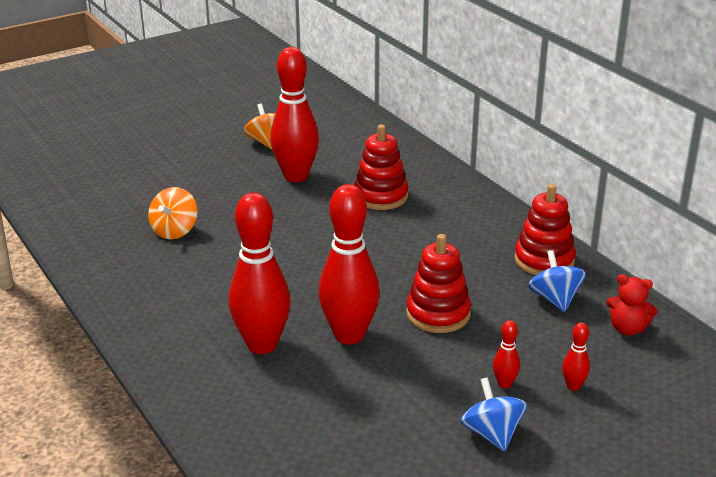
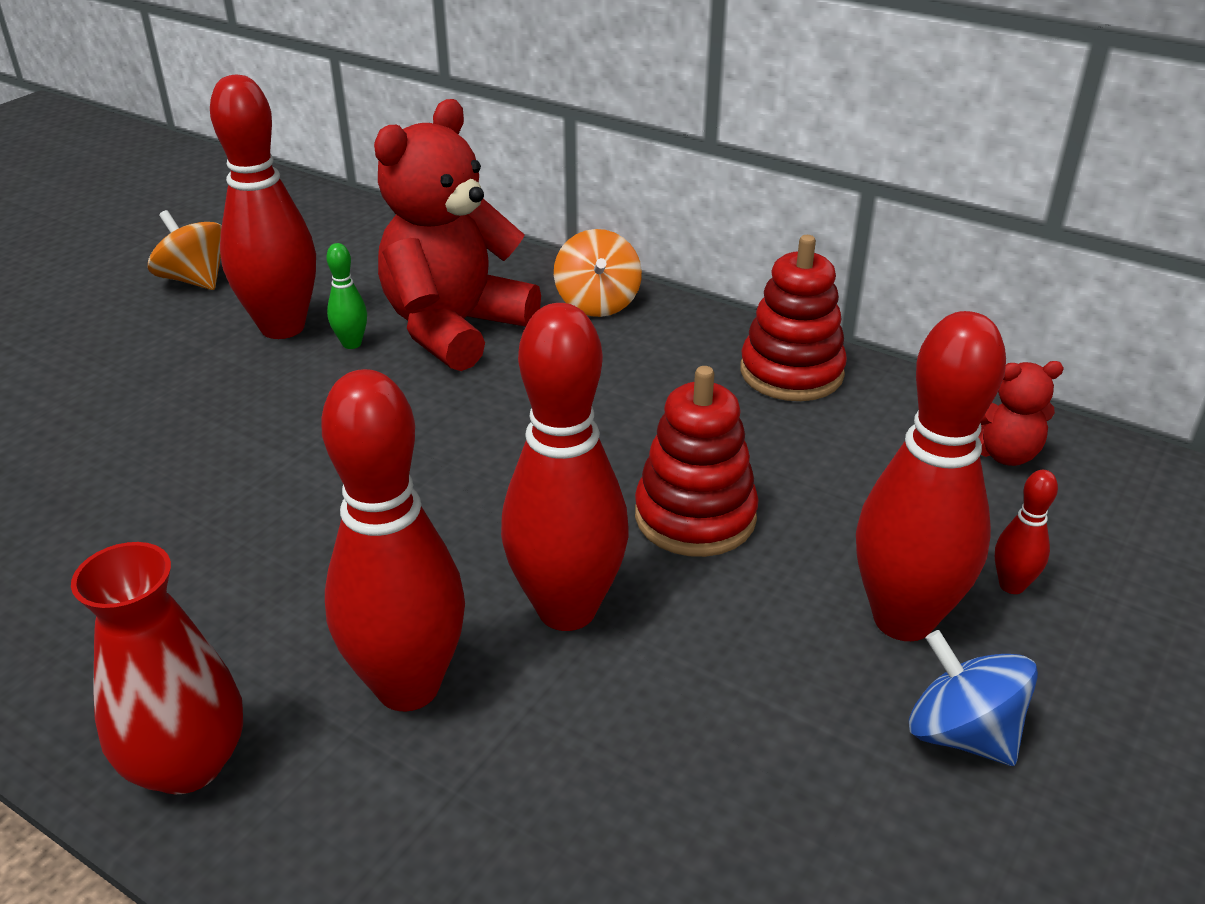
camera: 25 degrees left, 5 degrees up
(161, 346) = (187, 763): none -> red vase
(174, 231) = (93, 488): orange spinning top -> orange spinning top (597, 303)
(324, 192) = (352, 344): none -> green bowling pin
(381, 196) = (455, 328): red stacking toy -> red teddy bear
(504, 384) = (903, 619): red bowling pin -> red bowling pin, size x2.35
(555, 299) = (858, 434): blue spinning top -> none

